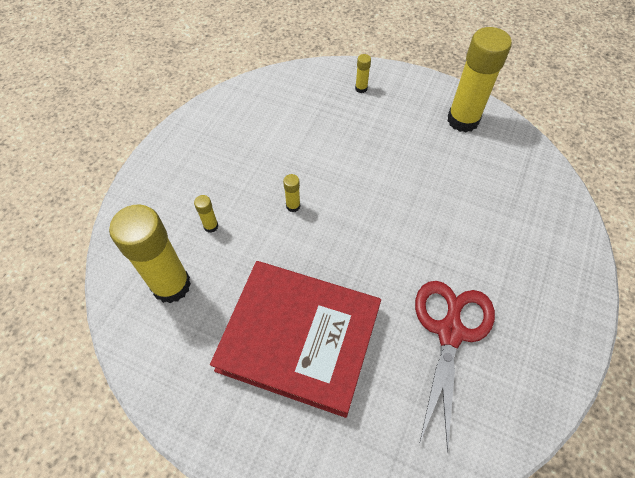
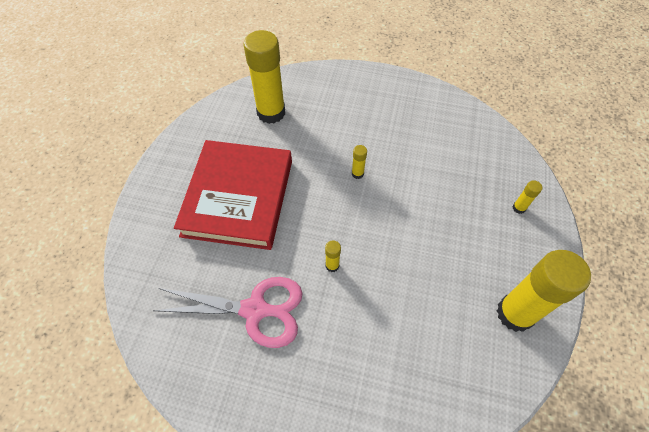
camera: 80 degrees right, 0 degrees up
(211, 226) = (325, 124): yellow glue stick -> yellow glue stick (332, 265)
(450, 332) = (255, 310): red scissors -> pink scissors

